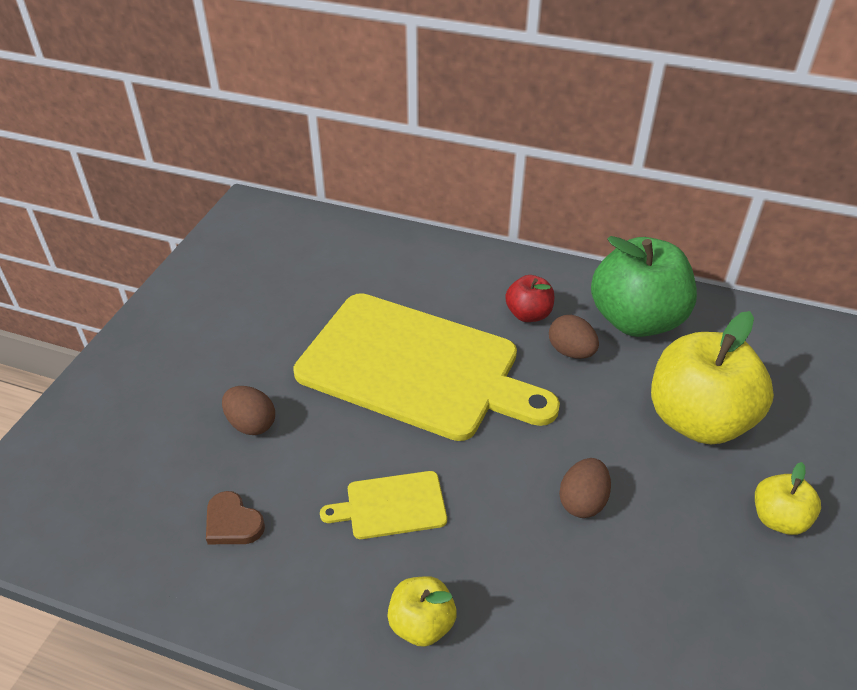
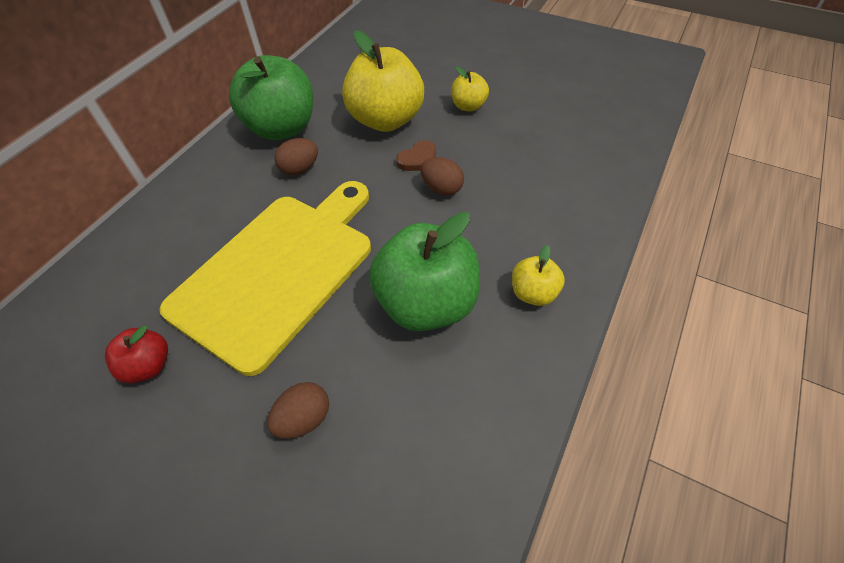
camera: 80 degrees left, 10 degrees up
(233, 523) = (424, 435): brown heart -> brown heart (418, 159)
(391, 506) = (426, 303): yellow cutting board -> green apple
(528, 314) = (247, 186): red apple -> red apple (148, 365)

